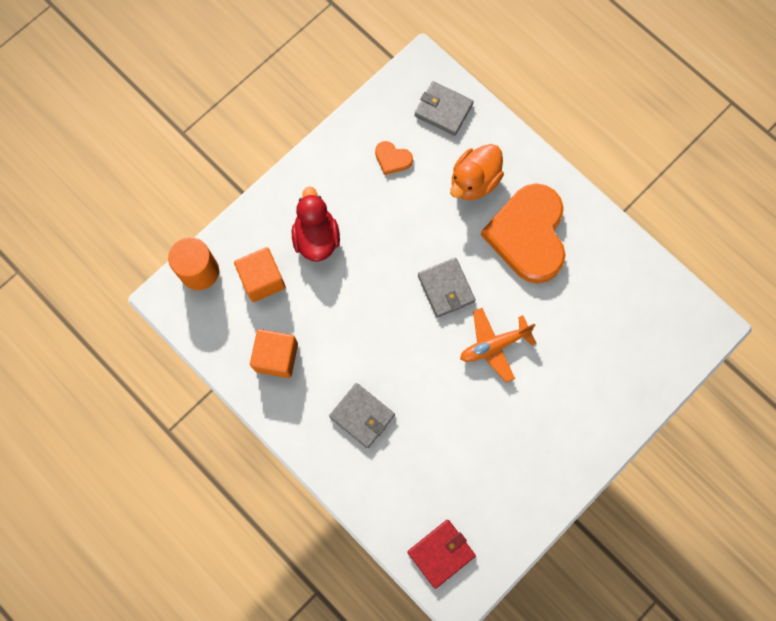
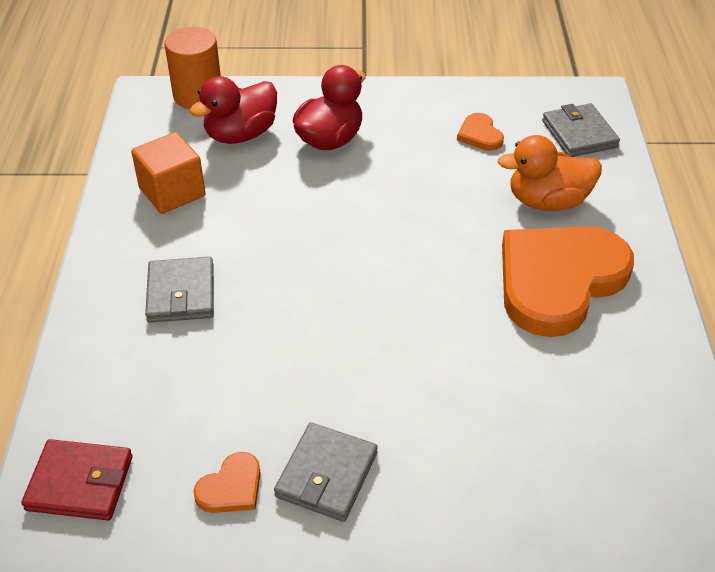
camera: 45 degrees right, 30 degrees down
(262, 280) = (241, 134): orange cube -> red duck
(446, 288) = (407, 259): grey wallet -> grey wallet (326, 475)
(494, 345) = (398, 343): orange plane -> none
(505, 491) = (231, 487): none -> orange heart

